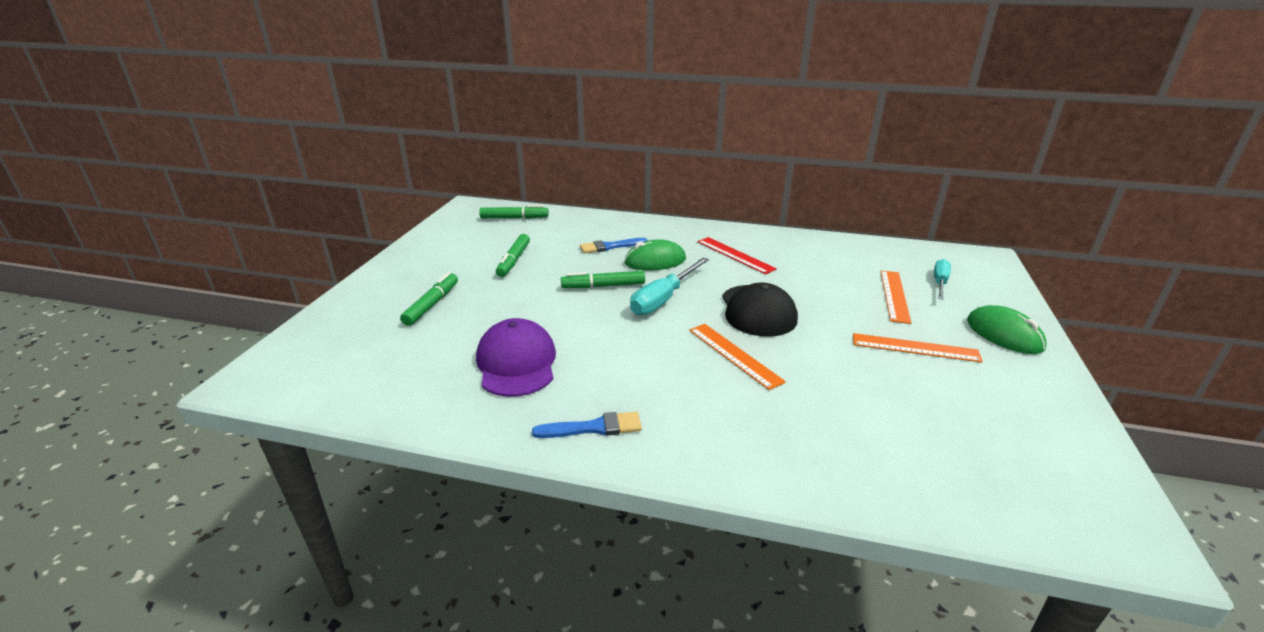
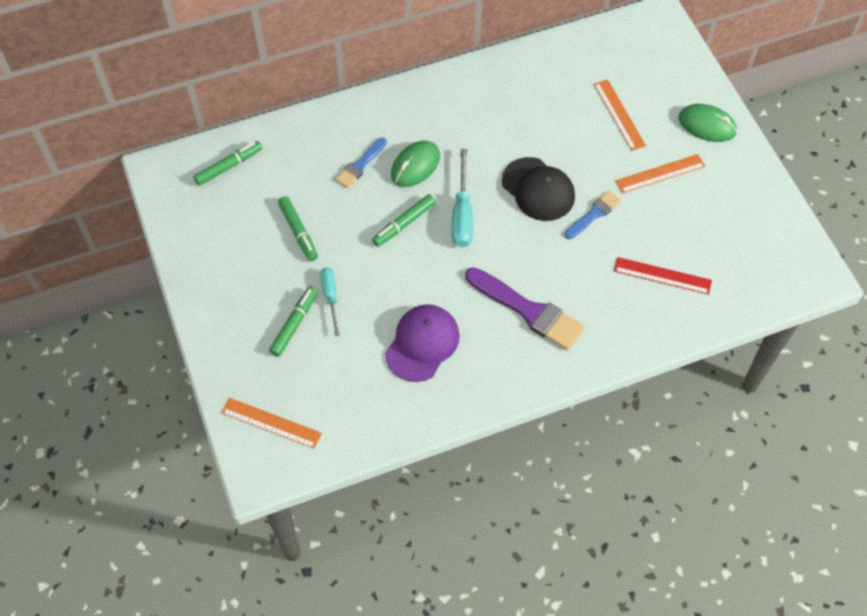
camera: 35 degrees left, 30 degrees up
(432, 304) = (294, 324): green marker -> green marker turned 45 degrees clockwise
(516, 363) = (422, 344): purple cap -> purple cap turned 75 degrees clockwise
(594, 428) = (521, 366): blue brush -> blue brush (594, 214)
(653, 386) = (528, 310): none -> purple brush
(734, 355) = (555, 249): orange ruler -> orange ruler (271, 423)
(735, 255) = (472, 120): red ruler -> red ruler (662, 276)
(940, 282) = (641, 78): turquoise screwdriver -> turquoise screwdriver (330, 297)

